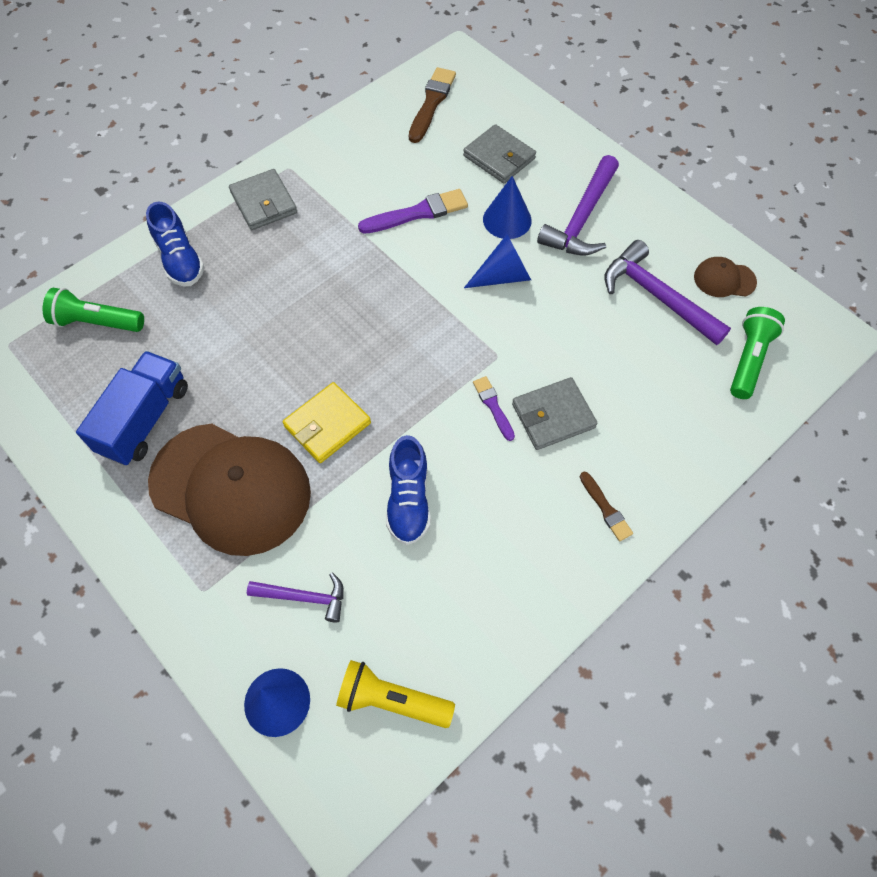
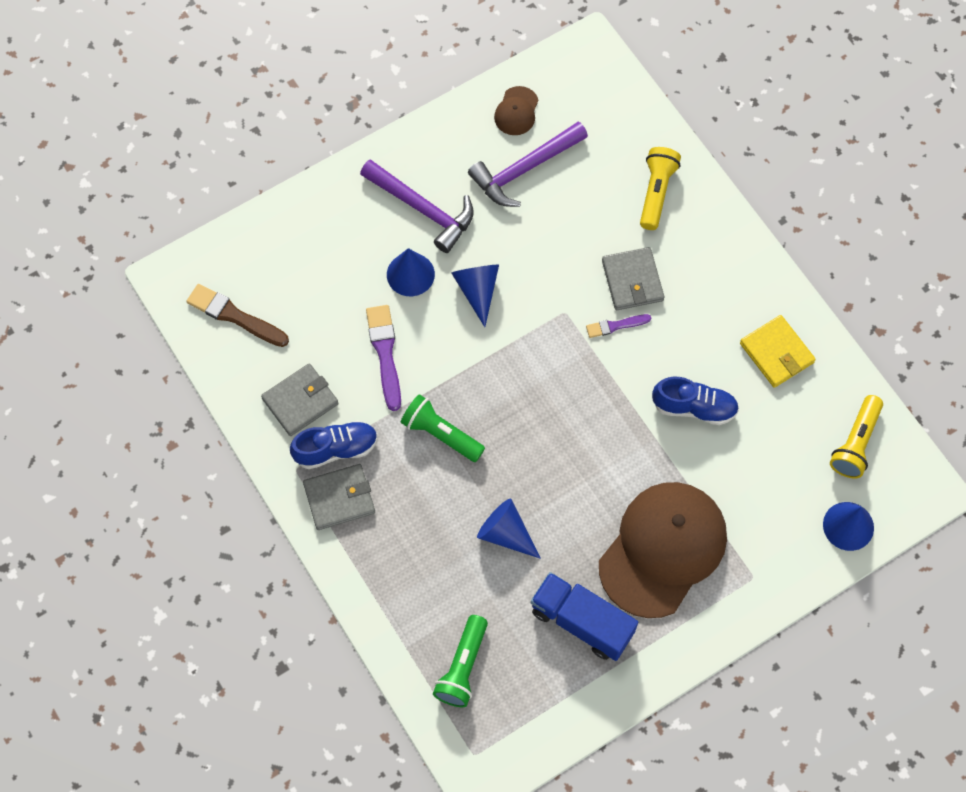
camera: 80 degrees left, 5 degrees up
(180, 260) = (399, 585): blue shoe -> blue shoe (336, 449)
(239, 338) = (506, 533): none -> blue cone
(304, 597) = (768, 498): purple hammer -> none
(327, 424) = (612, 464): yellow wallet -> yellow wallet (776, 353)
(499, 157) = (327, 265): grey wallet -> grey wallet (300, 401)
(605, 508) = (722, 261): brown brush -> none
(673, 426) = (656, 192): none -> yellow flashlight
(748, 359) = (602, 118): green flashlight -> green flashlight (440, 434)

